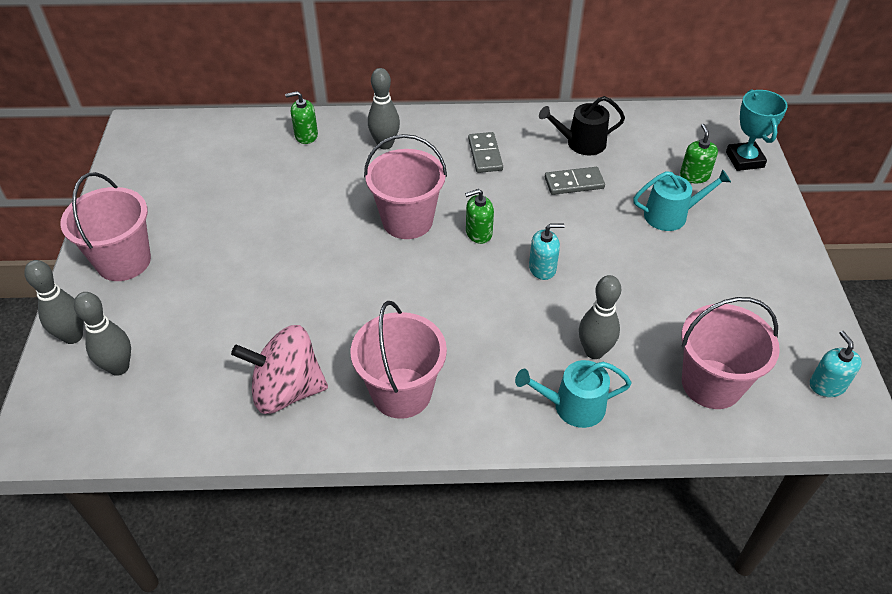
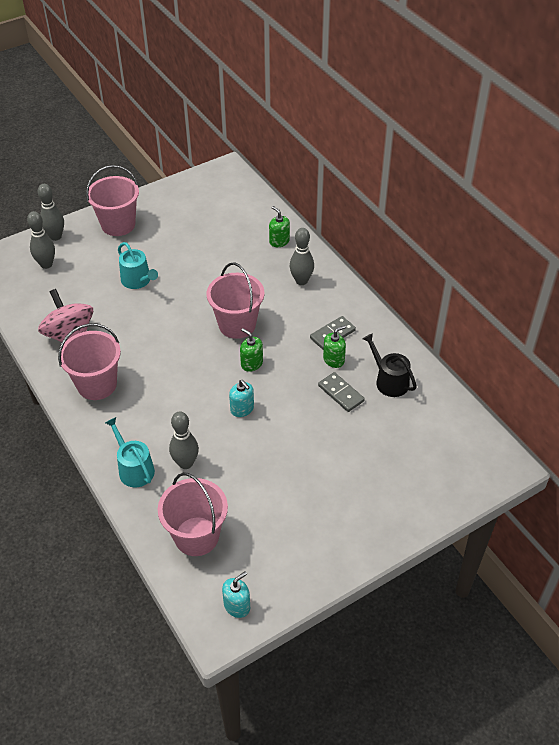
camera: 60 degrees right, 0 degrees up
(671, 215) = (349, 461): turquoise watering can -> turquoise watering can (138, 281)
(694, 176) = (406, 461): green soap dispenser -> green soap dispenser (333, 360)
(744, 160) = (453, 487): turquoise trophy -> none

